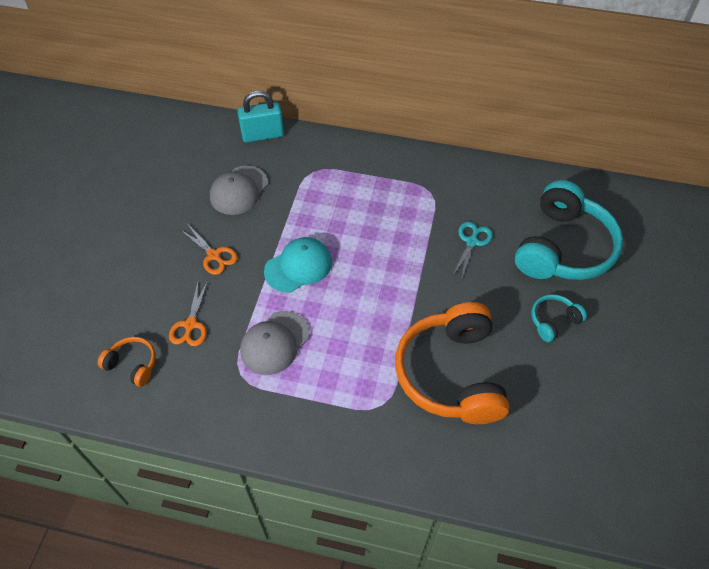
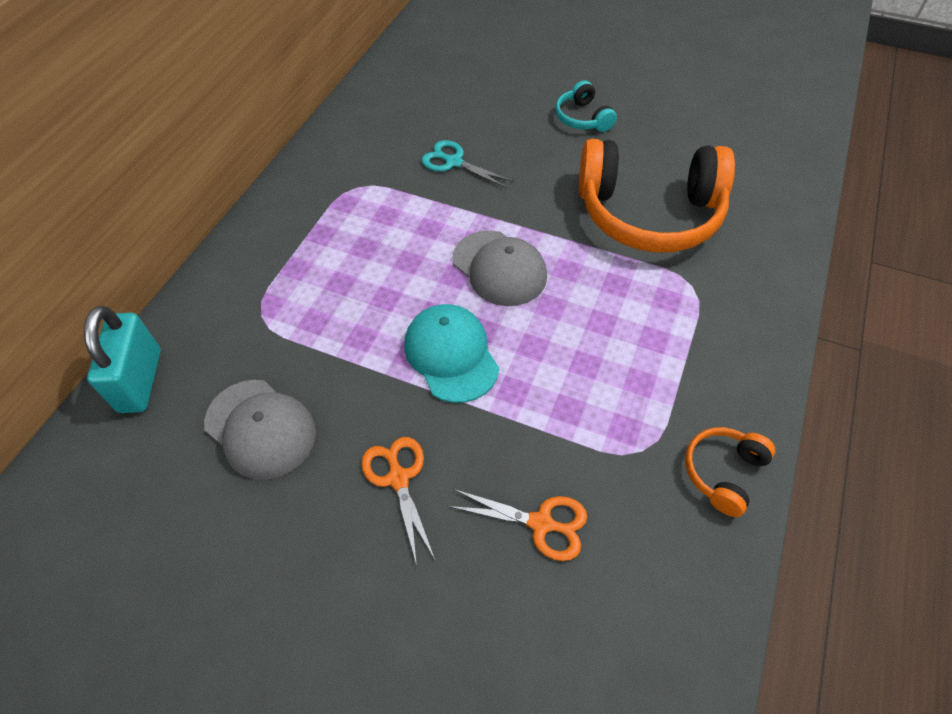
camera: 80 degrees left, 0 degrees up
(132, 364) = (615, 630): orange headphones -> orange headphones (723, 472)
(214, 255) = (398, 478): orange scissors -> orange scissors turned 75 degrees counterclockwise
(275, 343) = (588, 399): grey cap -> grey cap (499, 268)
(563, 248) = (482, 91): turquoise headphones -> none

